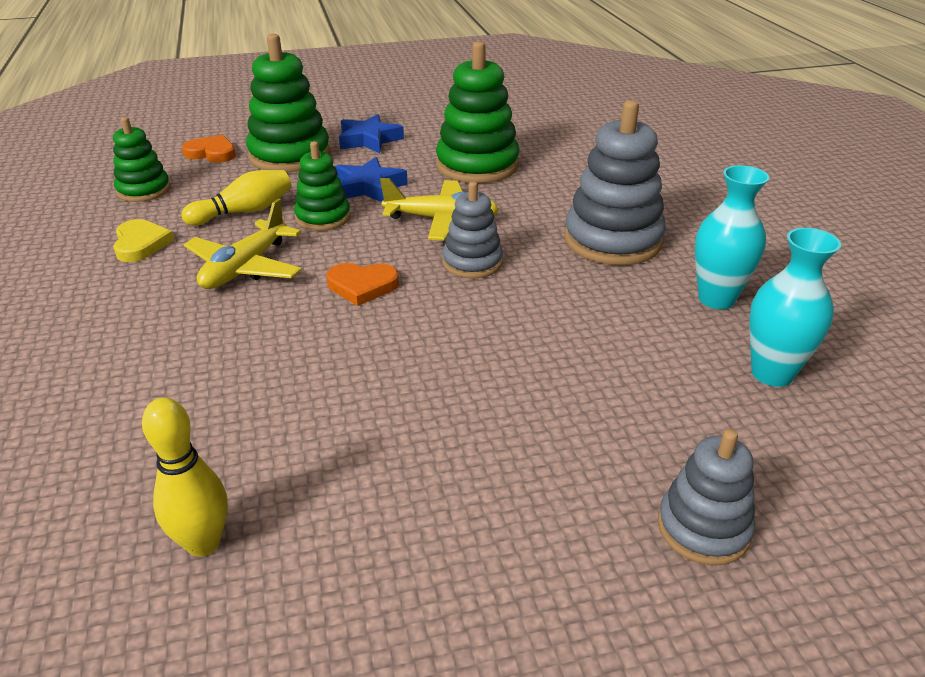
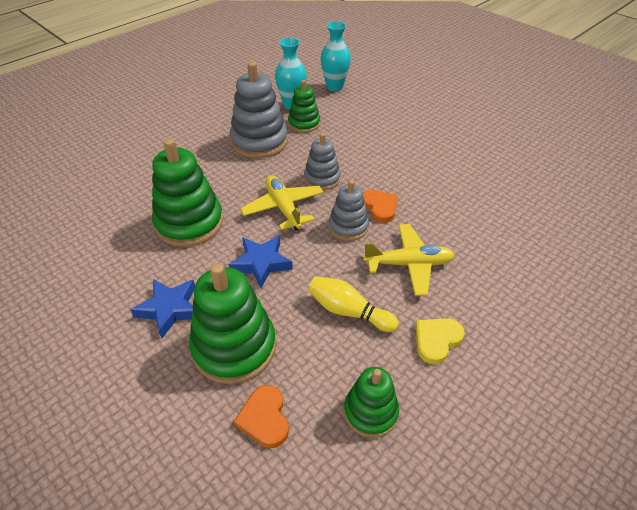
camera: 120 degrees left, 10 degrees up
(203, 543) = (552, 172): yellow bowling pin -> none
(323, 217) = (323, 263): green stacking toy -> green stacking toy (304, 124)
(703, 528) = (425, 88): grey stacking toy -> grey stacking toy (348, 227)

